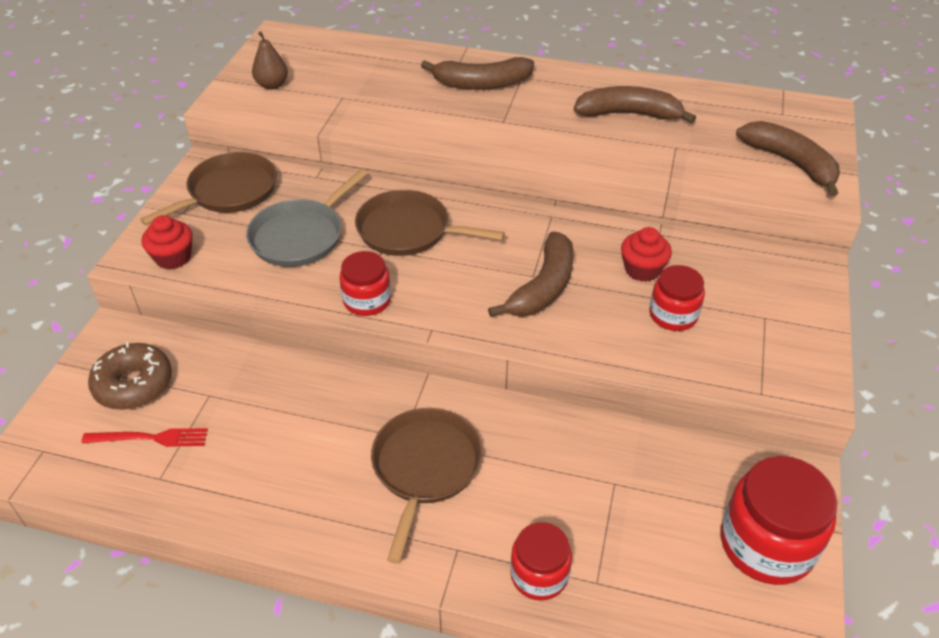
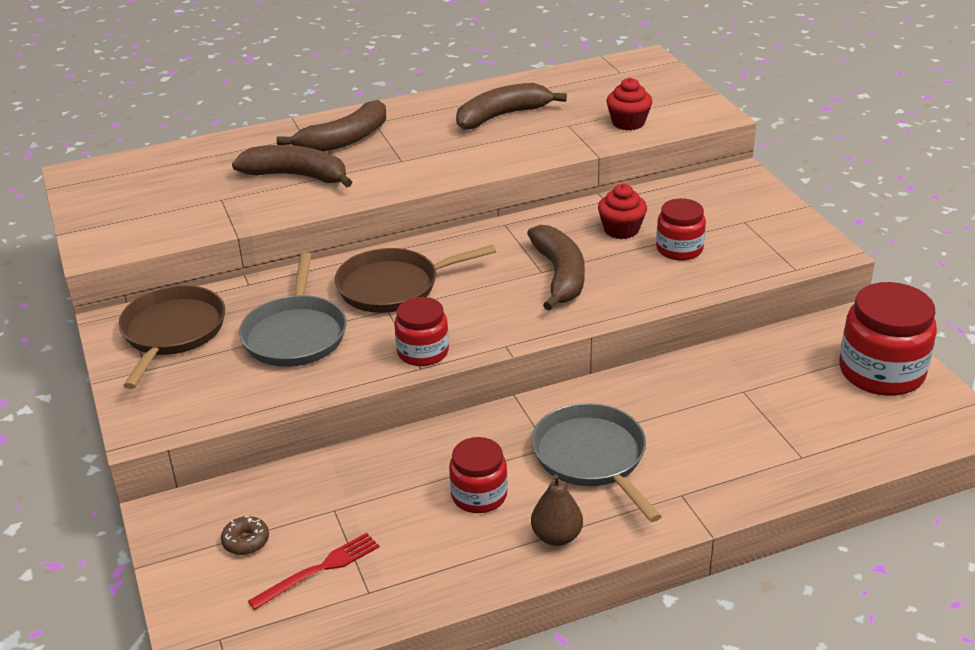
camera: 35 degrees left, 10 degrees down
(134, 384) = (246, 541): brown donut -> brown donut, size x0.51
(173, 257) = (186, 407): red cupcake -> red cupcake (628, 123)
(272, 85) = (131, 216): brown pear -> brown pear (556, 536)
(425, 467) = (592, 457): brown pan -> grey pan
(539, 575) = (758, 475): red jar -> red jar (479, 495)
(790, 163) = (665, 103): brown banana -> brown banana (297, 176)

